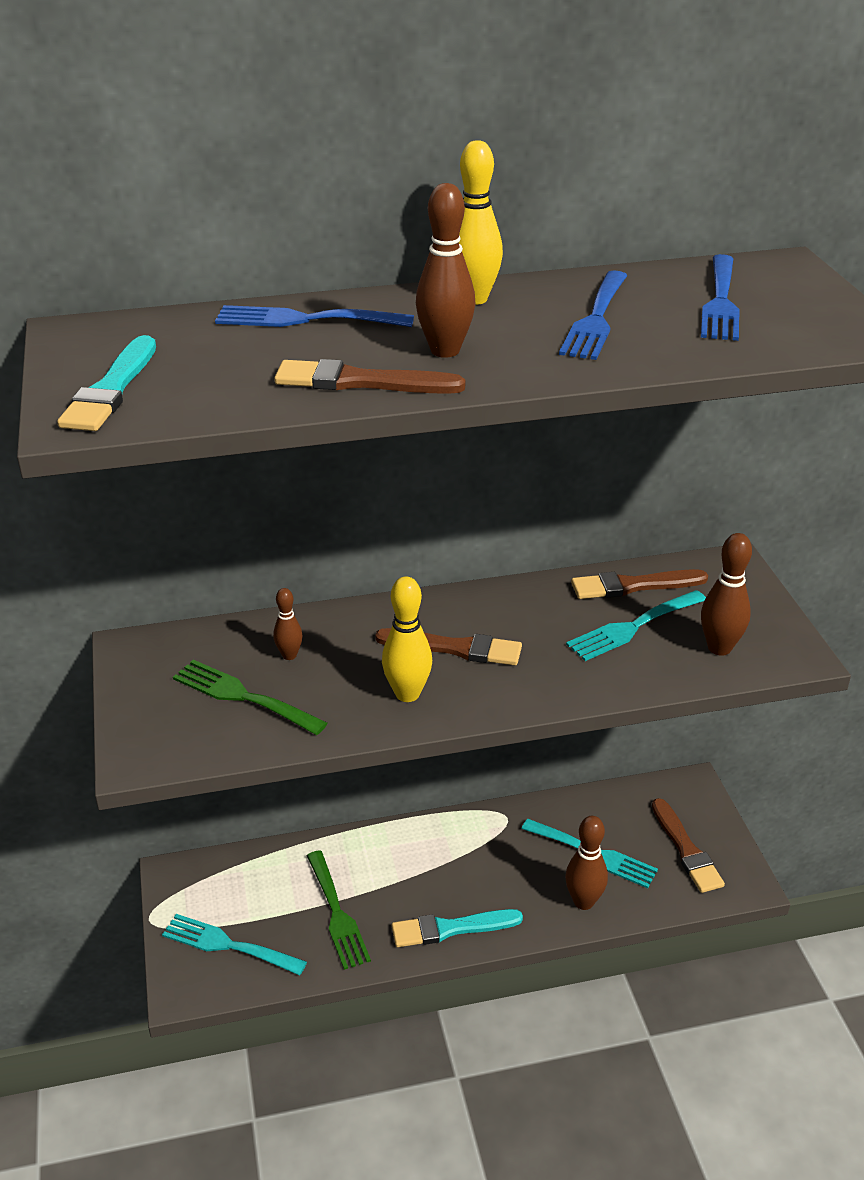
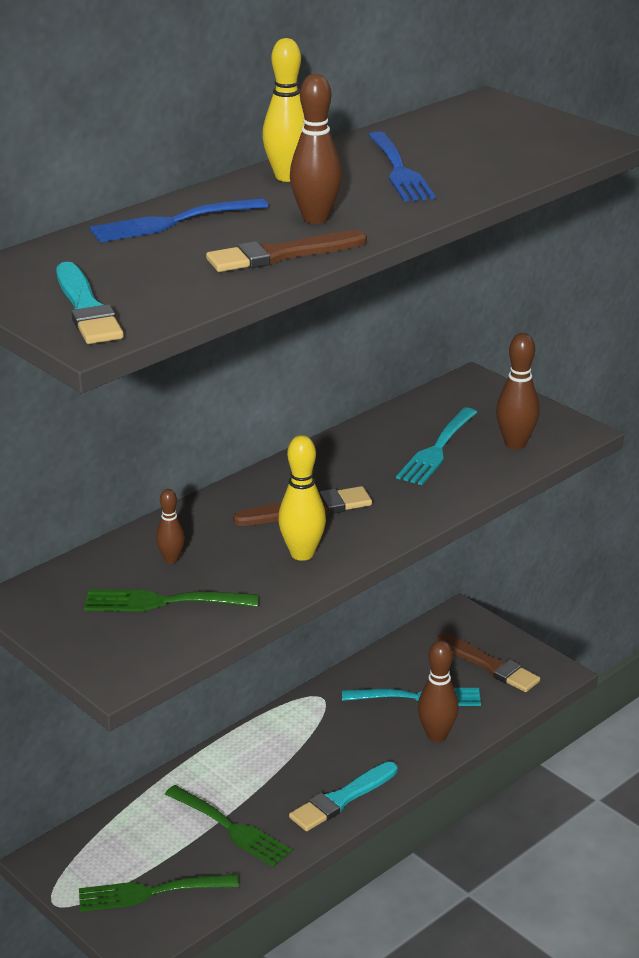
camera: 30 degrees left, 5 degrees down
(228, 945) = (150, 892): turquoise fork -> green fork
(633, 586) = (410, 420): brown brush -> none
(720, 302) = (474, 138): blue fork -> none

